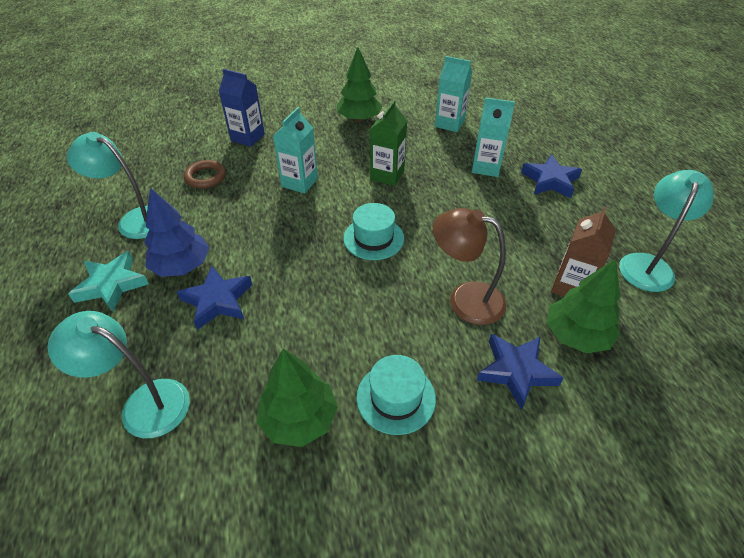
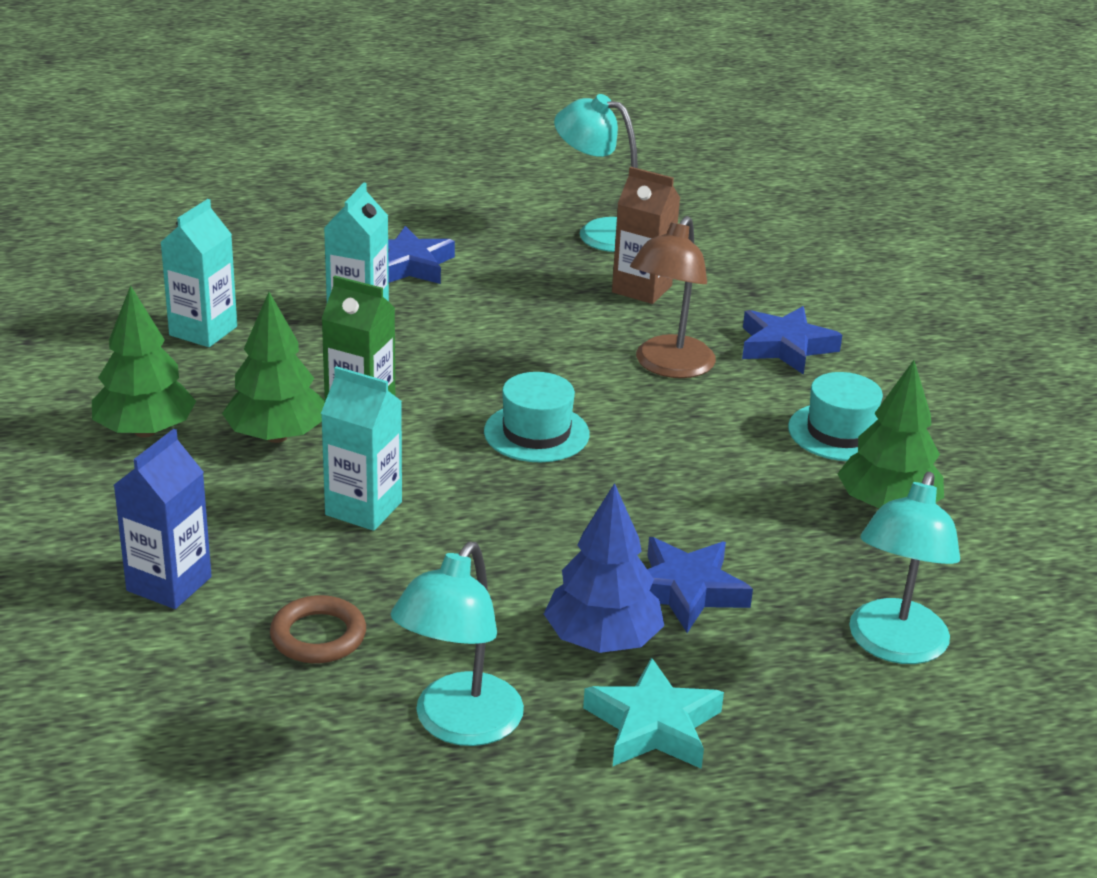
camera: 90 degrees left, 15 degrees down
(576, 335) = (725, 300): green tree -> green tree (276, 436)

